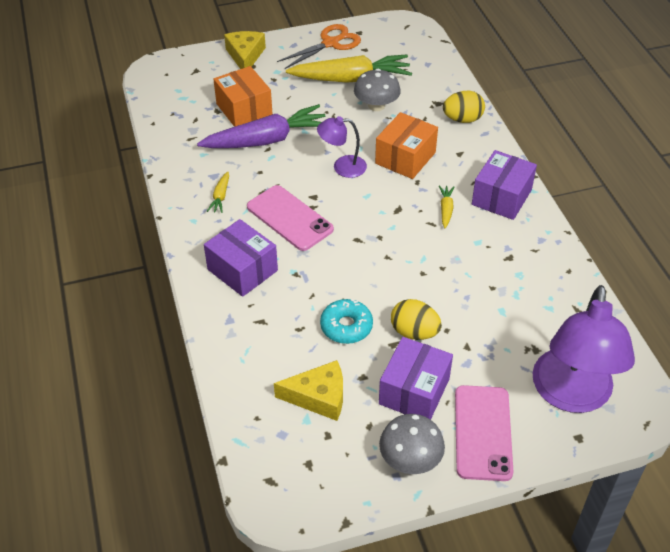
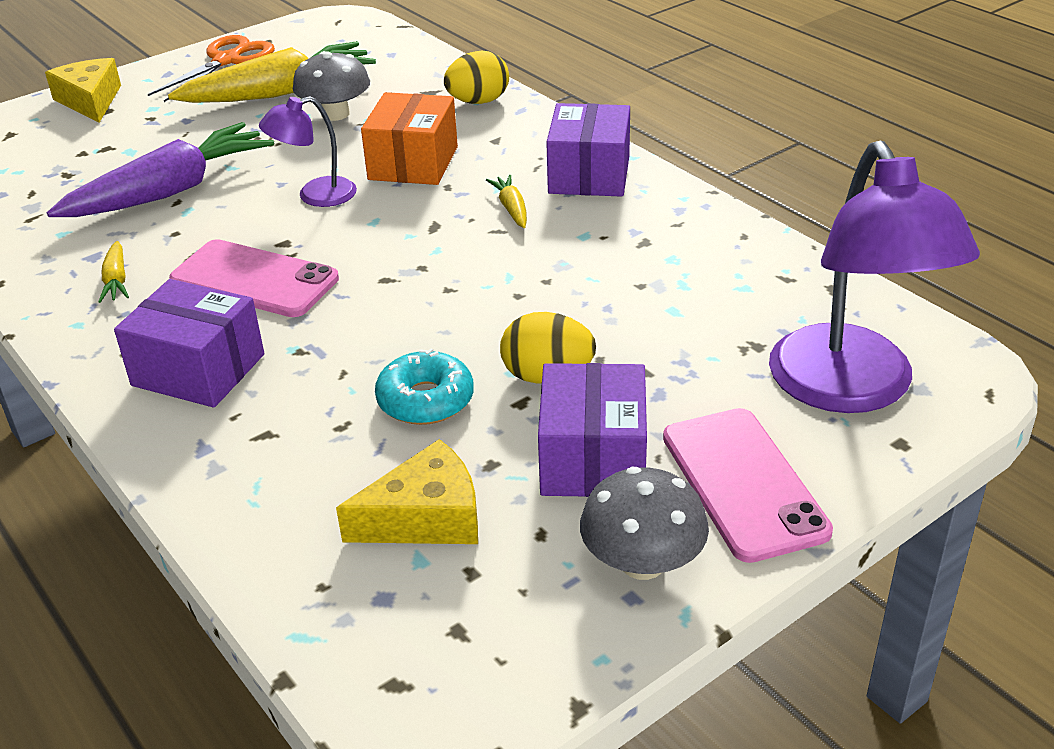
camera: 20 degrees left, 10 degrees down
(244, 109) = (114, 163): orange box -> none

